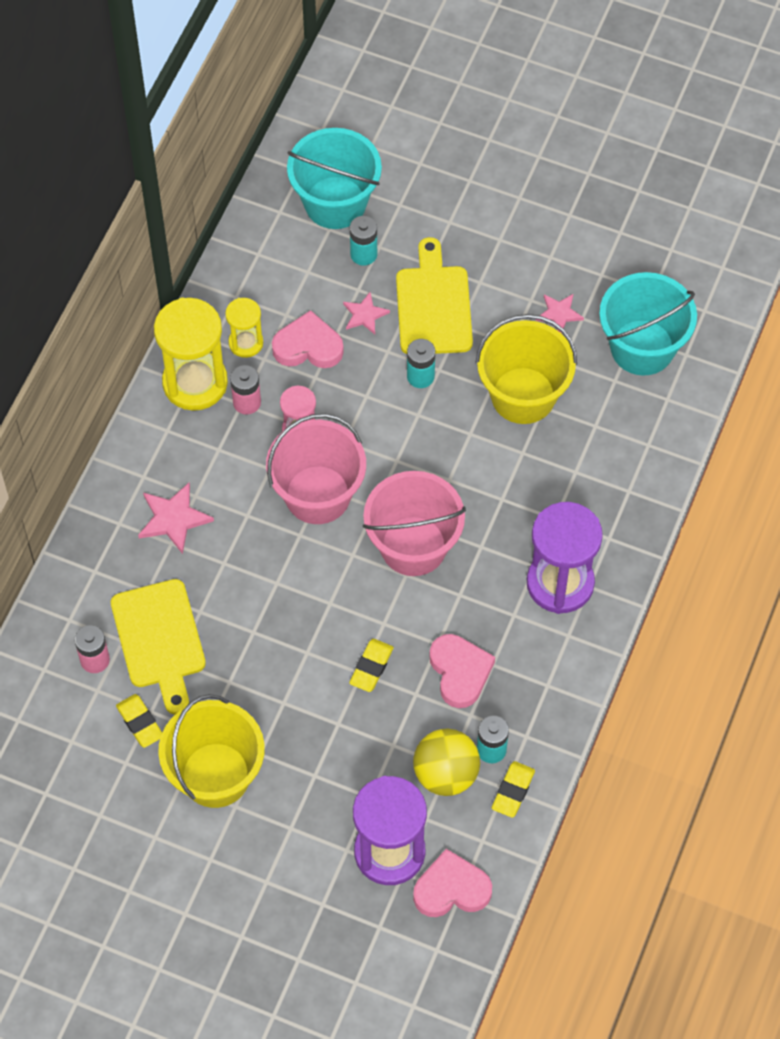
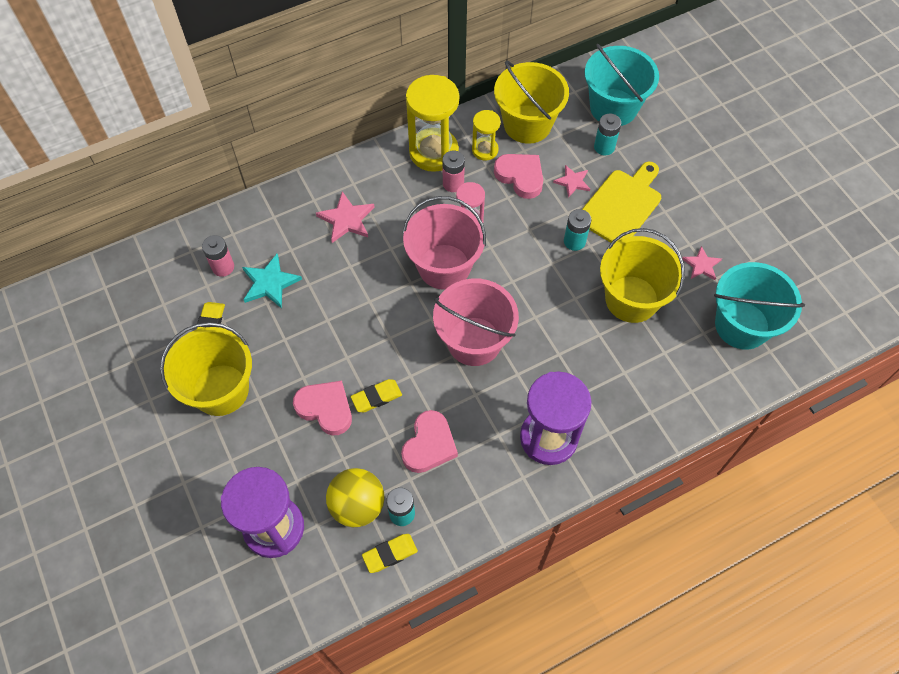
camera: 40 degrees right, 0 degrees up
(159, 640) = (270, 283): yellow cutting board -> turquoise star
(264, 283) = (527, 124): none -> yellow bucket
(451, 889) = (288, 588): pink heart -> pink heart (325, 408)

